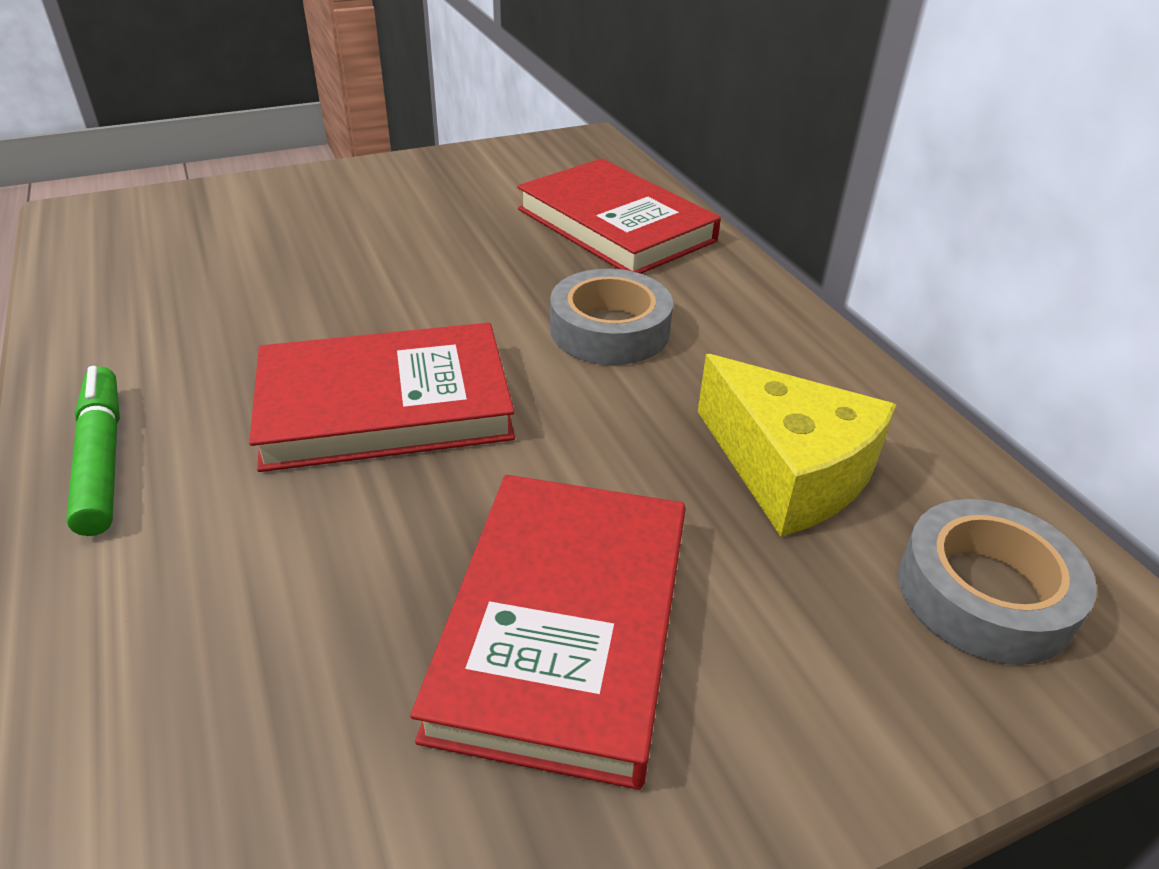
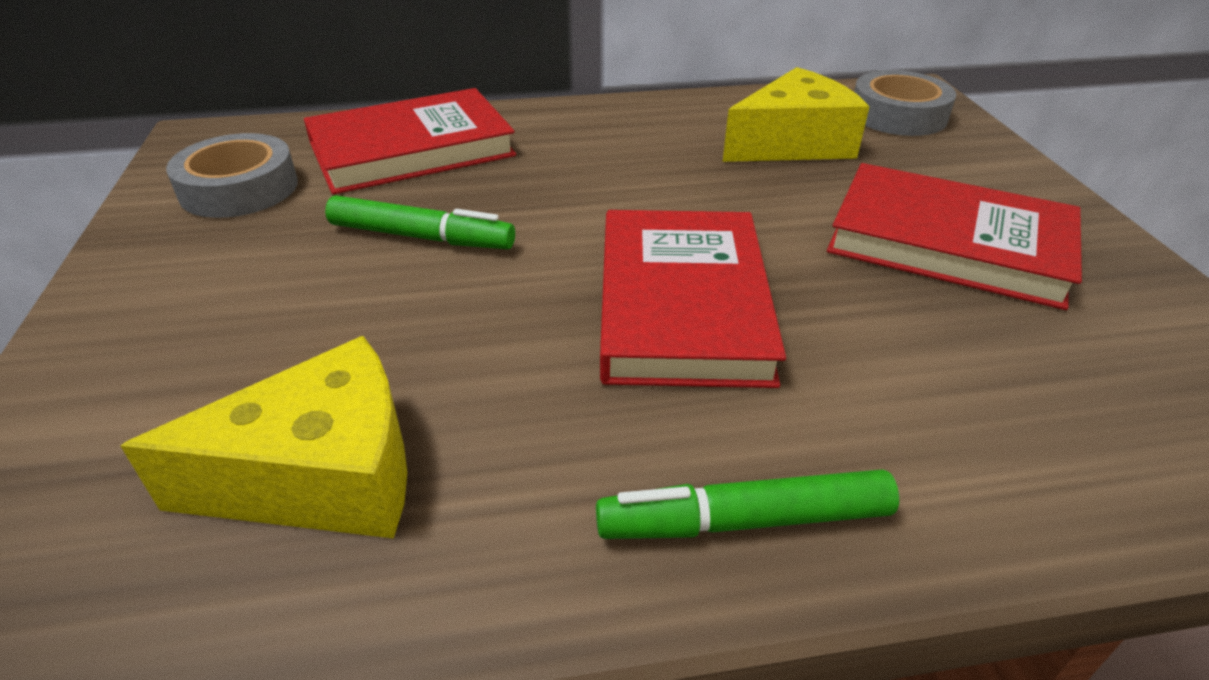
camera: 75 degrees left, 0 degrees up
(182, 281) = (322, 476): none -> yellow cheese
(464, 259) = (421, 237): none -> green marker
(609, 330) = (597, 178): grey tape -> grey tape (239, 188)

